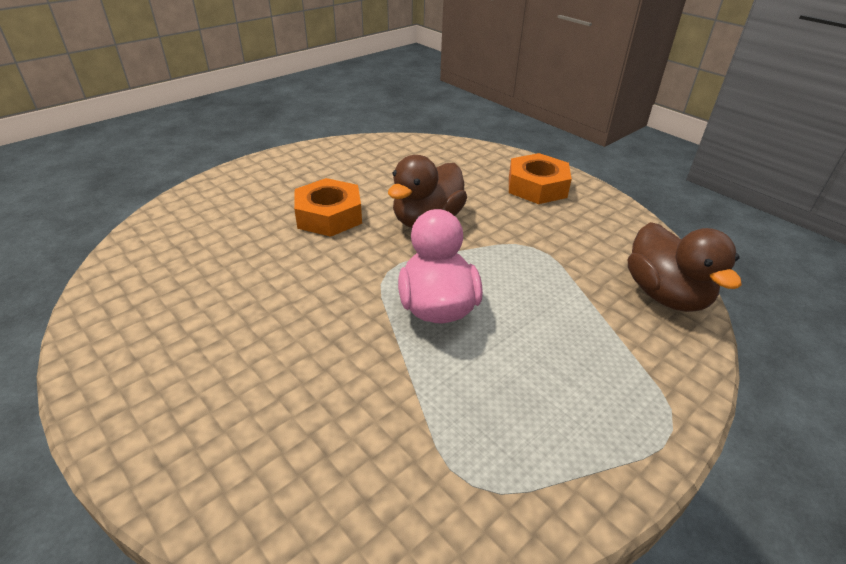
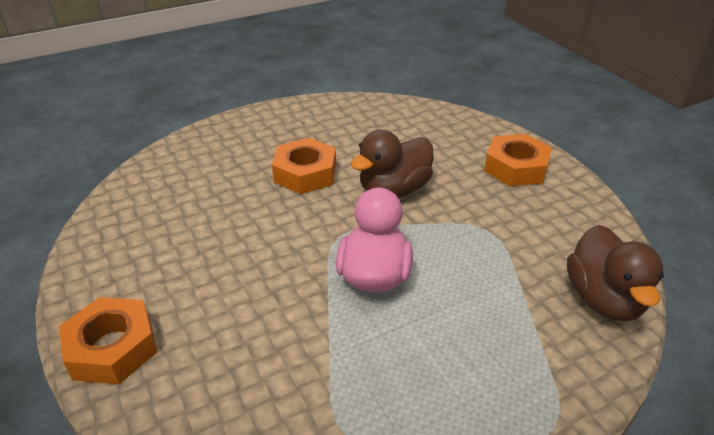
camera: 15 degrees right, 0 degrees up
(155, 437) = (112, 348): none -> orange nut

